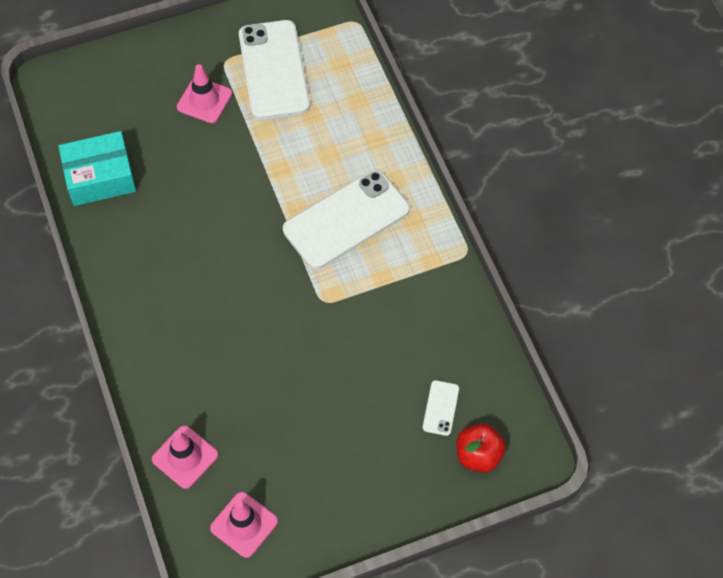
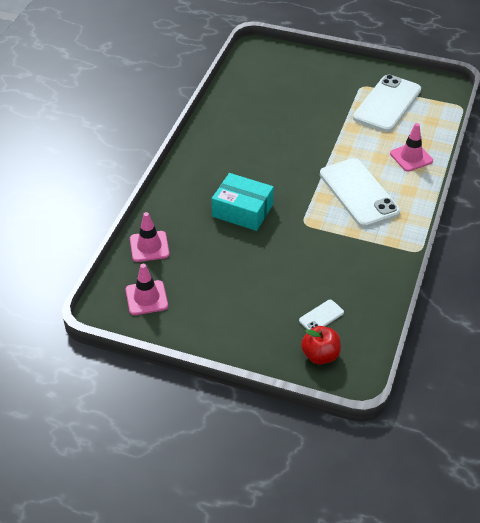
camera: 40 degrees right, 15 degrees down
(100, 177) = (239, 100): turquoise box -> turquoise box (242, 210)
(204, 100) = (332, 97): pink traffic cone -> pink traffic cone (411, 157)
(346, 220) = (358, 193): white phone -> white phone turned 60 degrees clockwise

